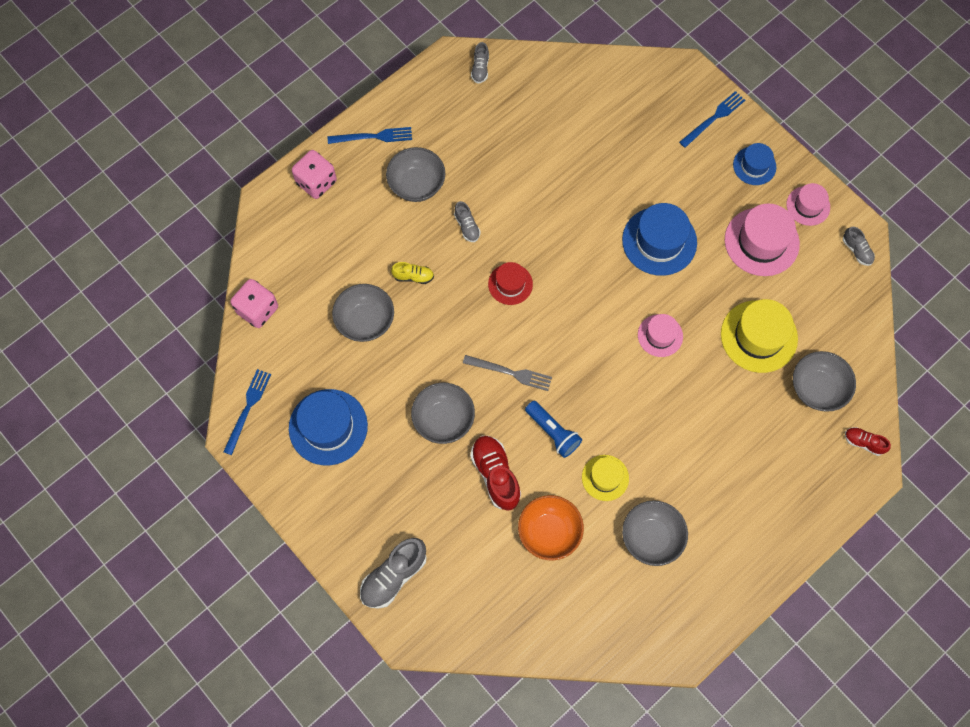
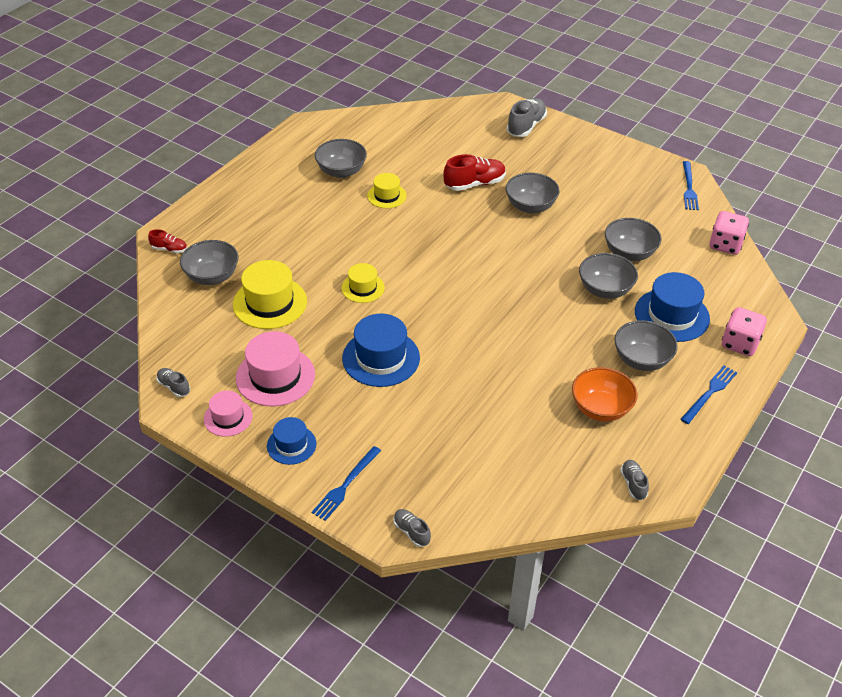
camera: 165 degrees right, 25 degrees down
(328, 427) = (619, 188): blue hat -> blue hat (671, 315)
(373, 137) = (709, 393): blue fork -> blue fork turned 150 degrees clockwise
(413, 276) = (605, 290): yellow shoe -> grey bowl
(467, 226) = (575, 335): grey shoe -> grey shoe (411, 532)
(495, 475) = (474, 184): red shoe -> red shoe turned 75 degrees counterclockwise
(510, 284) = (514, 300): red hat -> none
(510, 373) = (488, 242): grey fork -> none
(549, 532) = (421, 162): orange bowl -> orange bowl (601, 408)
(553, 432) = (438, 213): blue flashlight -> none
(660, 335) = (363, 288): pink hat -> yellow hat

